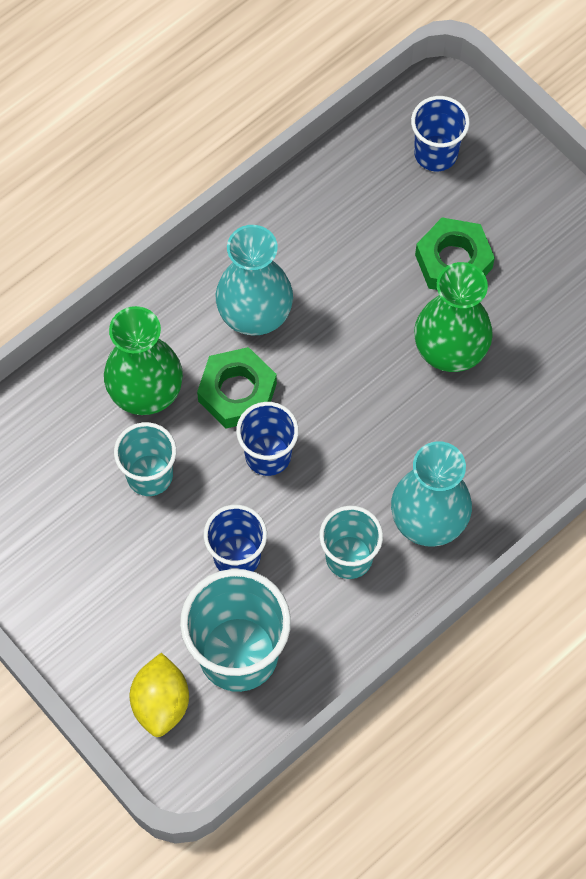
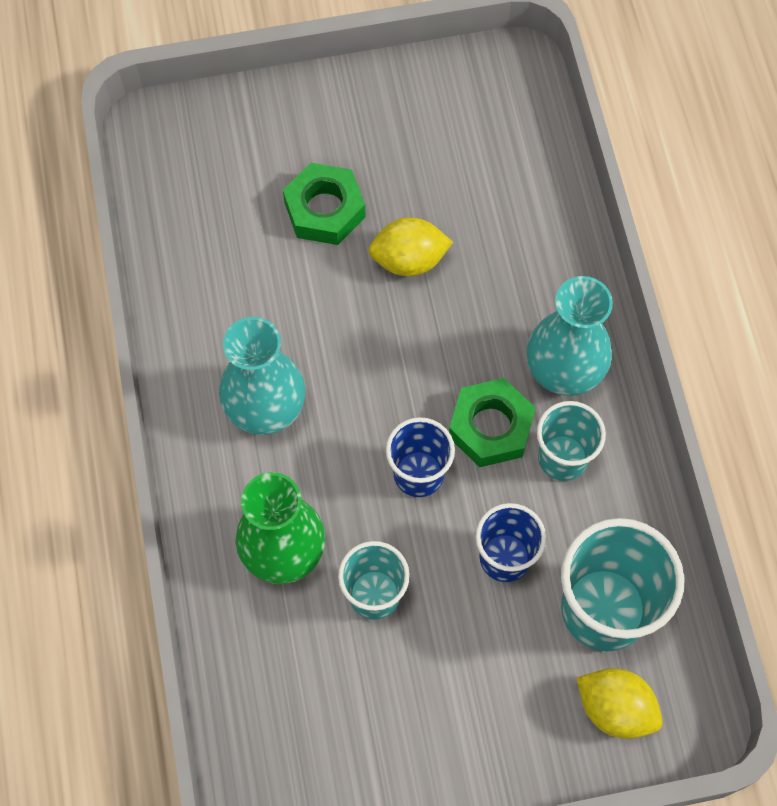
camera: 60 degrees left, 0 degrees up
(237, 392) = (337, 467): green nut -> green nut (490, 427)
(435, 153) = (207, 164): blue cup -> none
(450, 349) = (409, 260): green vase -> yellow lemon

